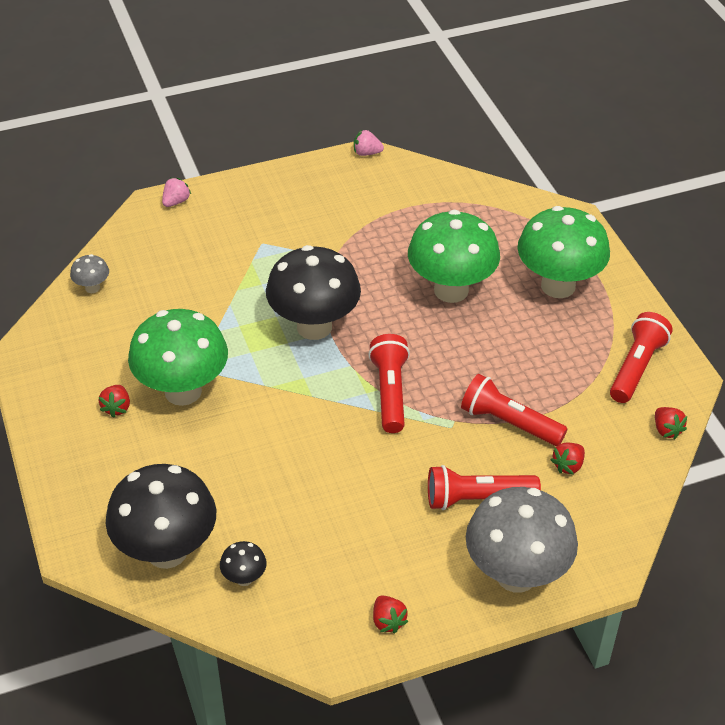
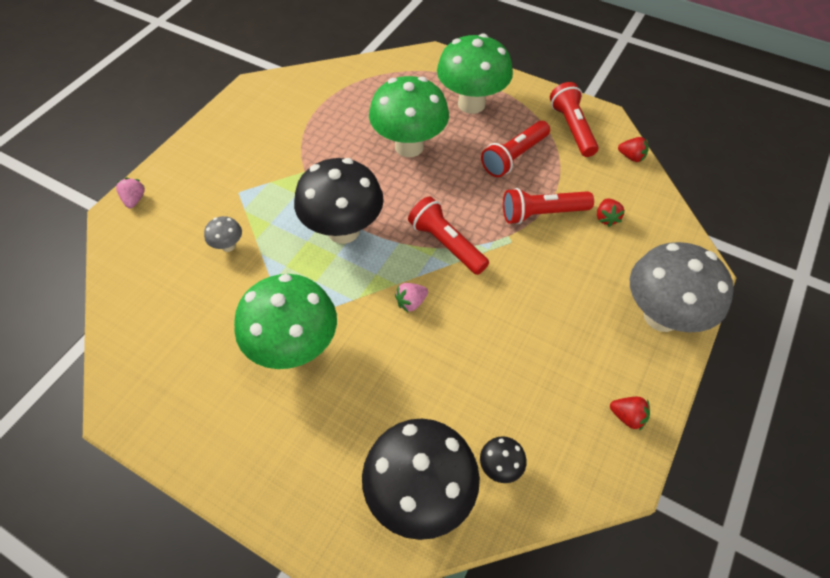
camera: 40 degrees left, 10 degrees up
(92, 288) = (129, 313): grey mushroom -> grey mushroom (228, 246)
(117, 408) = (253, 401): red strawberry -> none
(367, 153) = (250, 84): pink strawberry -> pink strawberry (411, 302)
(477, 498) = (581, 280): red flashlight -> red flashlight (514, 157)

